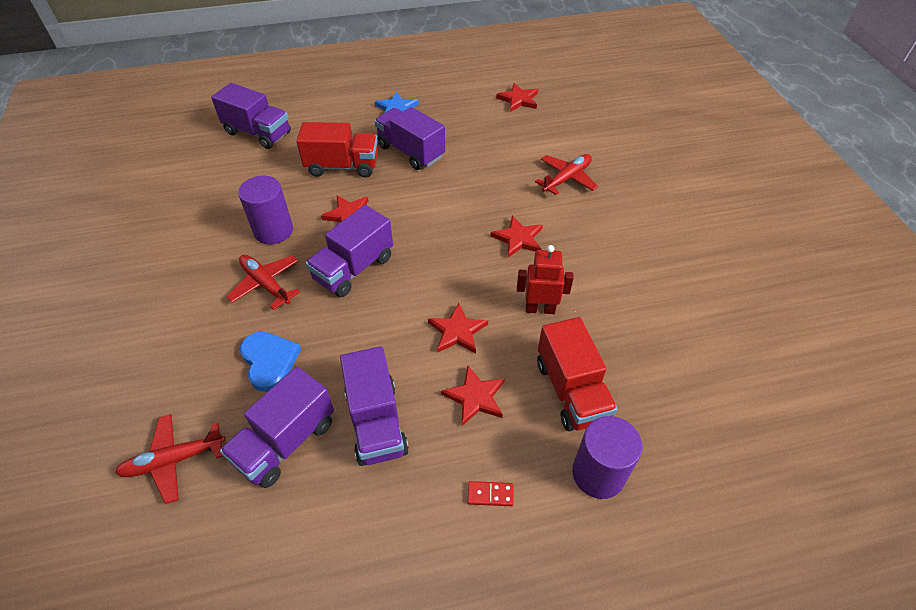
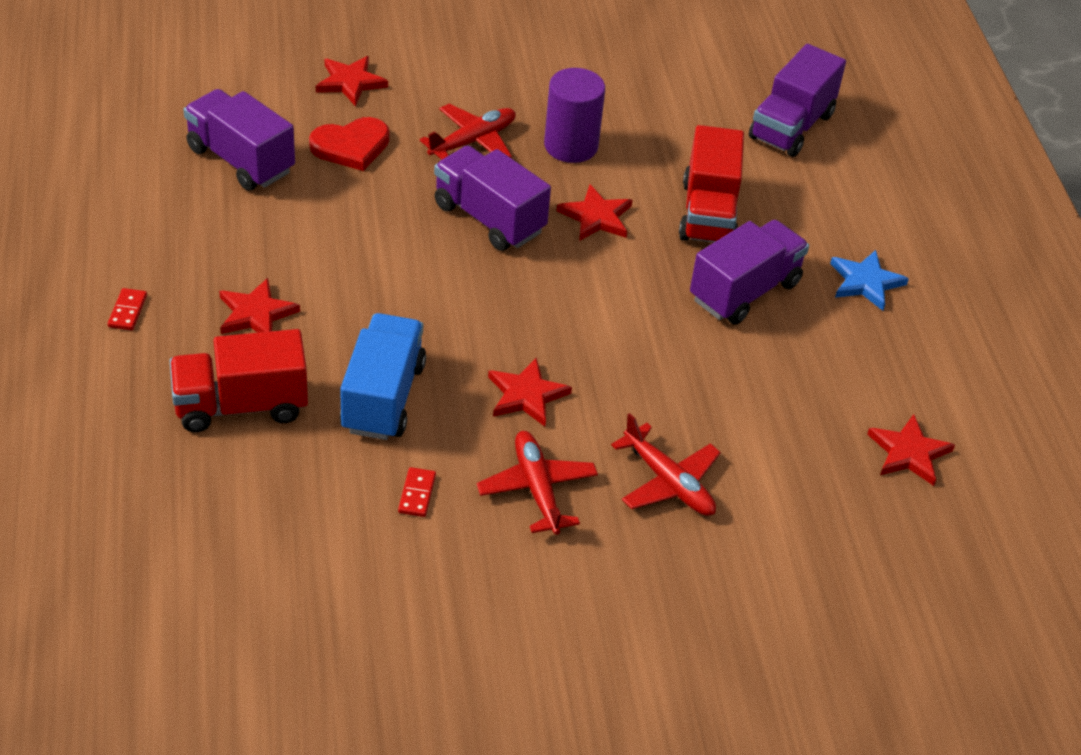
camera: 90 degrees right, 5 degrees down
(174, 460) = (242, 86): red plane -> red plane (537, 489)
(269, 361) = (351, 146): blue heart -> red heart
(376, 422) = (245, 228): purple truck -> none
(457, 331) = (361, 308): red star -> red star (350, 82)
(540, 309) = (383, 397): red robot -> blue truck
(598, 473) = (121, 408): purple cylinder -> none
(615, 283) = (417, 494): none -> red domino

